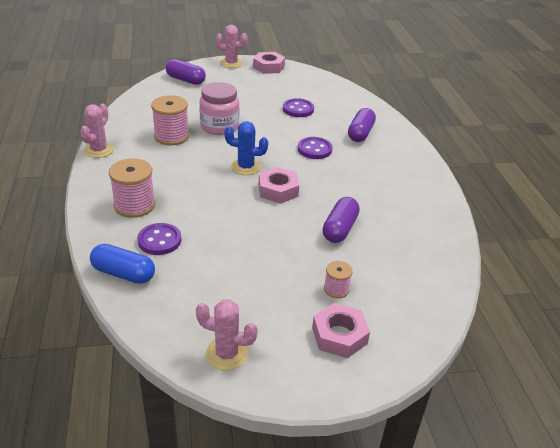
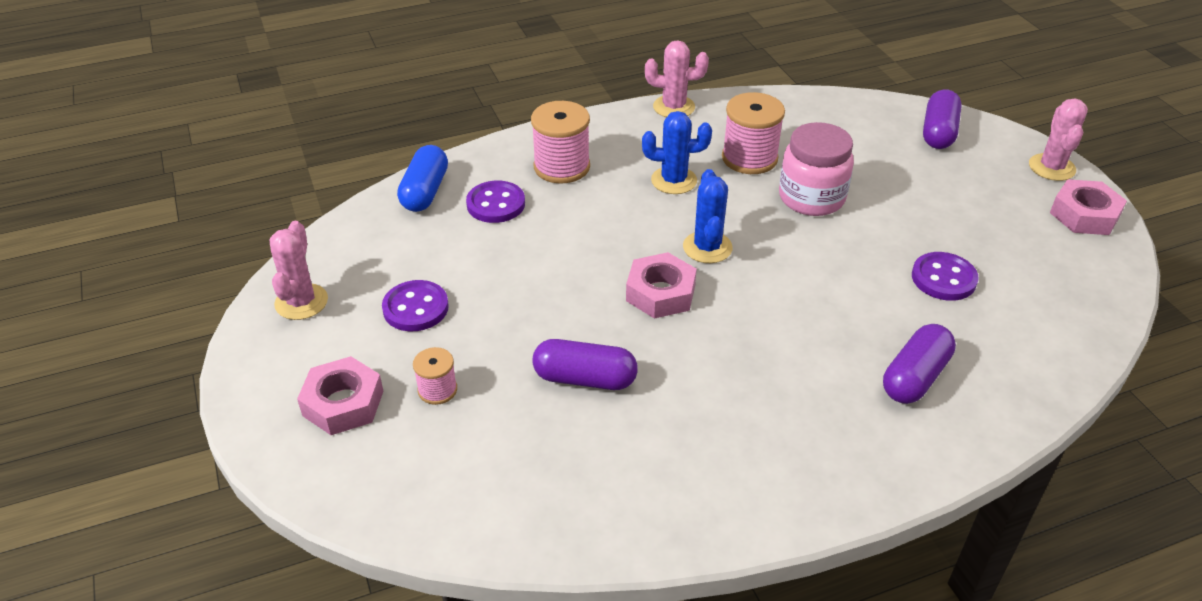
camera: 80 degrees right, 5 degrees up
(177, 165) = (674, 180): none -> blue cactus
(314, 149) = (811, 319): purple button -> purple button (415, 308)
(360, 133) = (915, 377): purple capsule -> purple capsule turned 60 degrees counterclockwise

